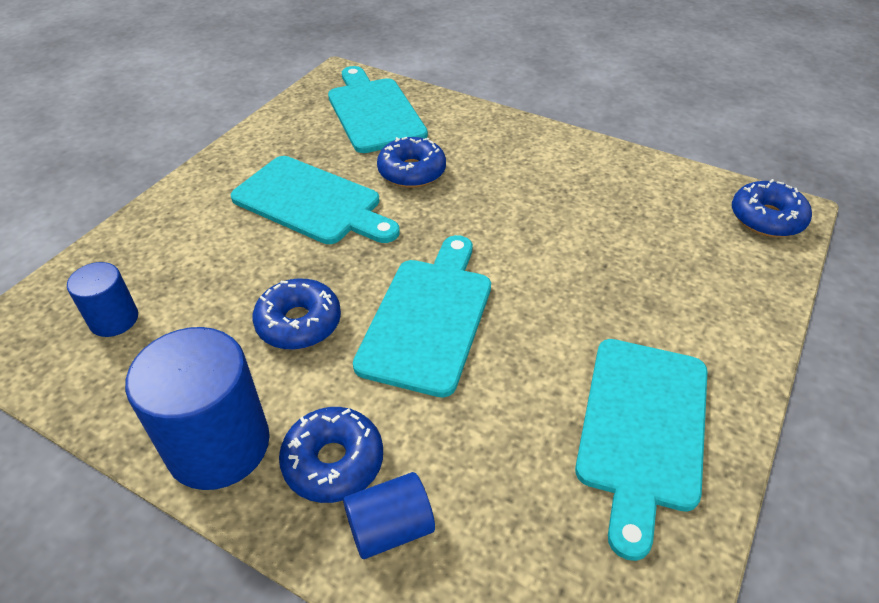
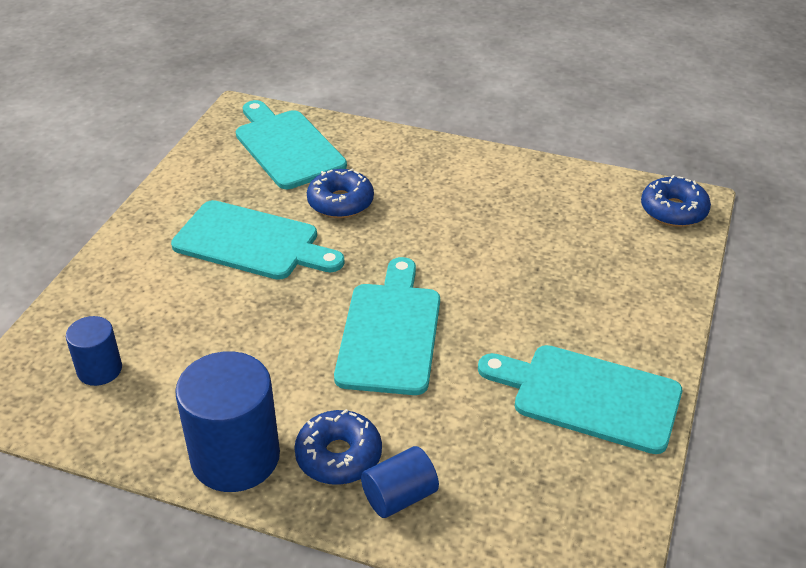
camera: 10 degrees left, 5 degrees down
(299, 323) = (274, 351): blue donut -> none
(642, 428) = (589, 396): turquoise cutting board -> turquoise cutting board turned 105 degrees clockwise

